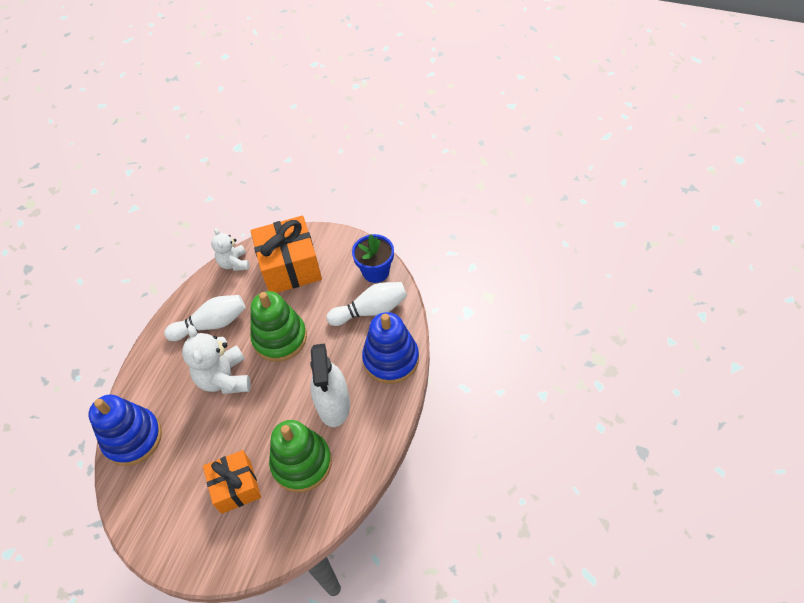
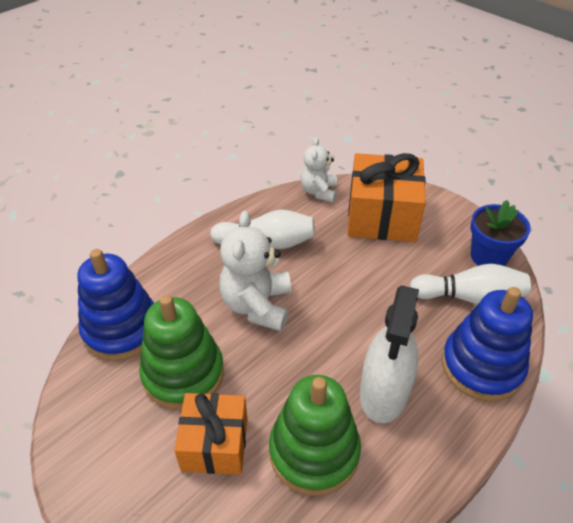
camera: 20 degrees right, 10 degrees down
(280, 338) = (342, 286): green stacking toy -> green stacking toy (183, 374)

